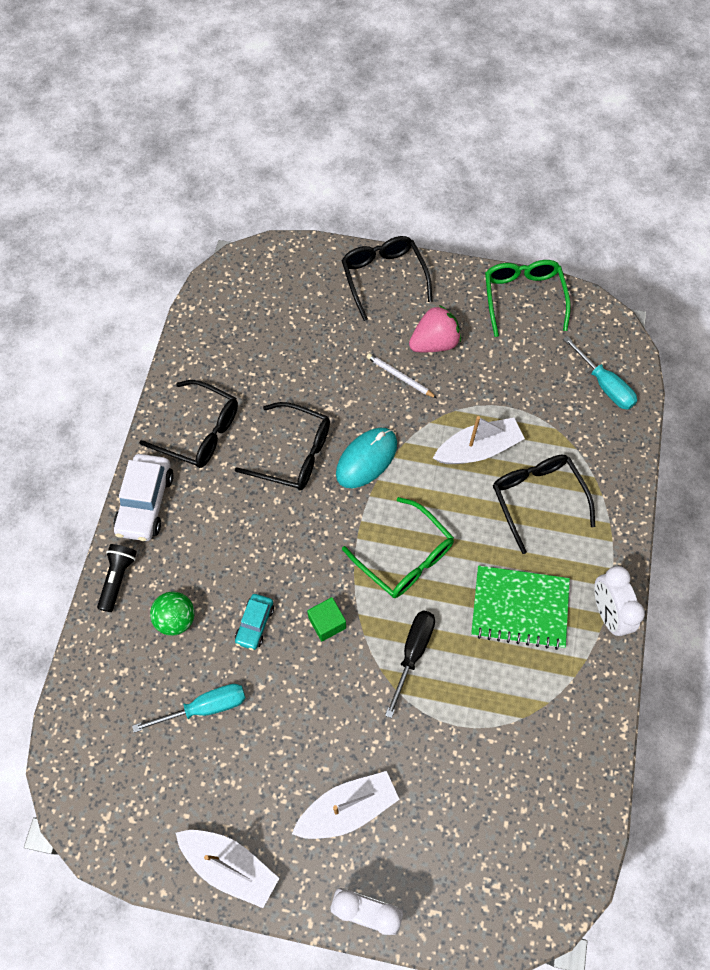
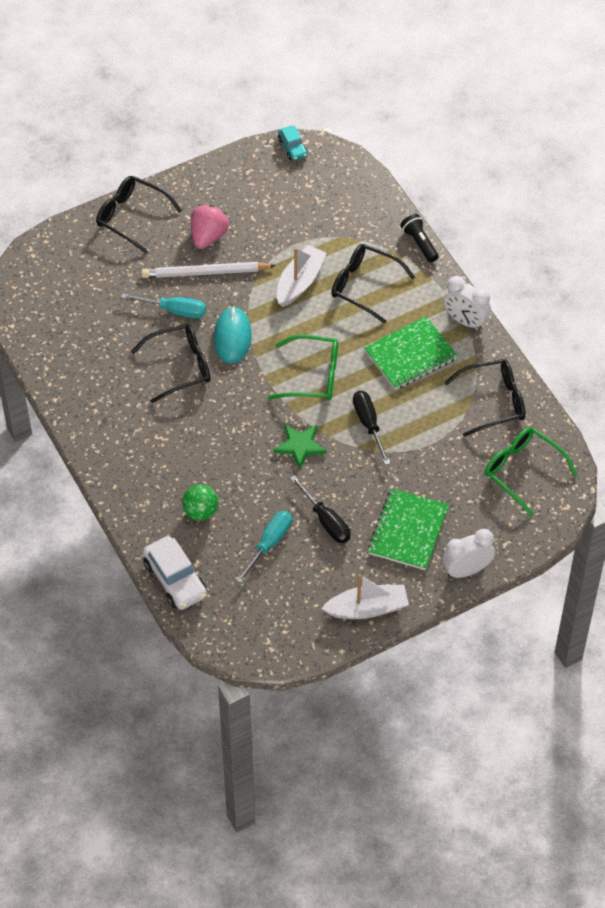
camera: 40 degrees left, 10 degrees down
(118, 578) = (138, 517): black flashlight -> black flashlight (419, 243)
(145, 503) = (109, 463): white car -> white car (175, 579)
(200, 431) = (101, 397): black glasses -> black glasses (493, 401)
(255, 624) = (254, 478): turquoise car -> turquoise car (292, 148)
(279, 727) = (326, 521): none -> black screwdriver
(327, 623) = (300, 446): green cube -> green star
(347, 808) = (408, 531): white boat -> green notebook
(400, 377) = (205, 273): white pencil -> white pencil, size x1.84
(523, 297) = (241, 168): green glasses -> green glasses (522, 471)
(604, 385) = (346, 189): turquoise screwdriver -> turquoise screwdriver (174, 310)

